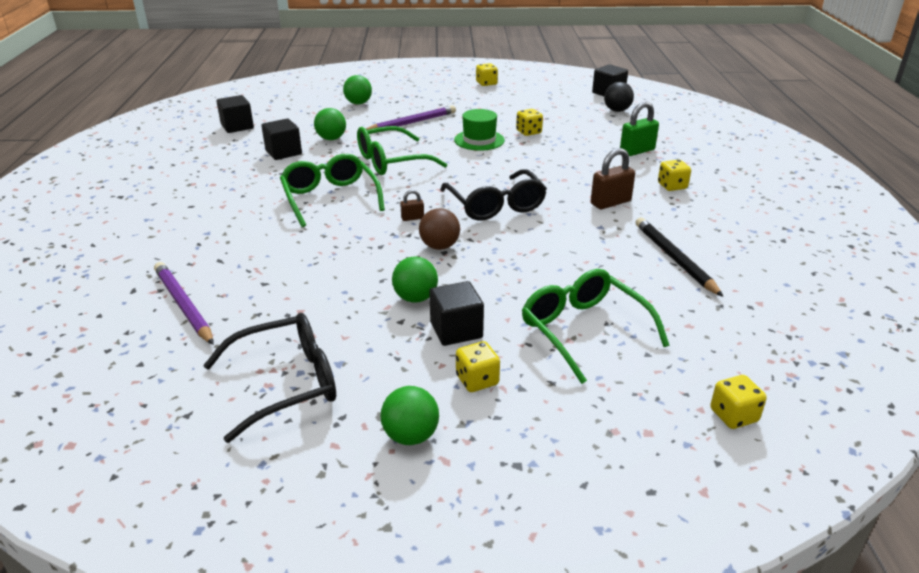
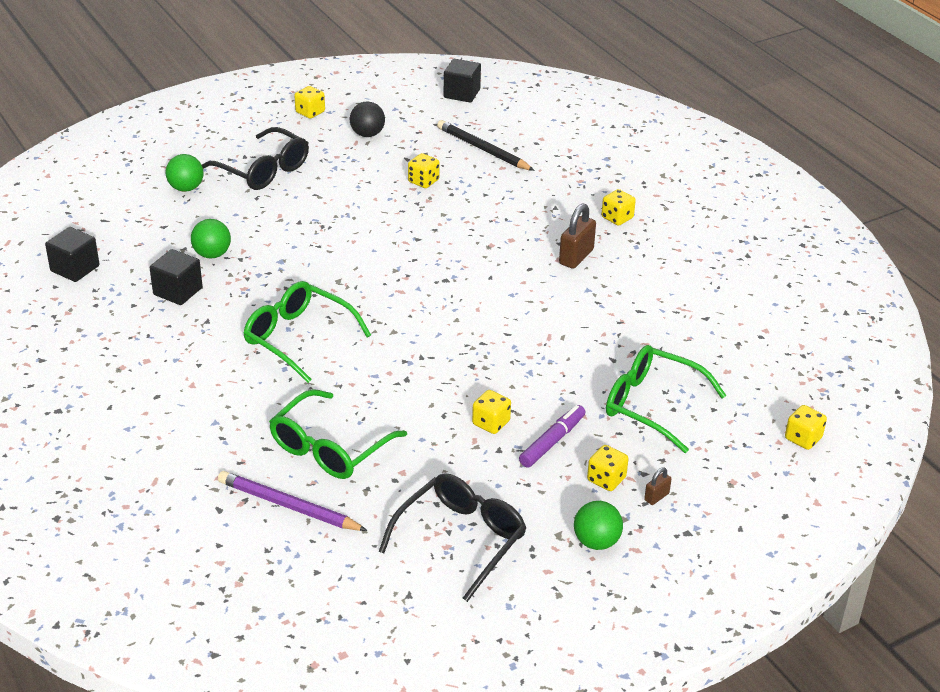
camera: 30 degrees left, 5 degrees up
(391, 161) = (314, 268): green glasses -> green glasses (329, 448)
(412, 122) = (282, 202): purple pencil -> none
(412, 218) = (406, 336): brown padlock -> brown padlock (656, 497)
(415, 298) = (491, 423): green ball -> yellow dice
(439, 246) = (462, 361): brown ball -> none
(456, 330) = (552, 441): black cube -> purple marker
(479, 140) = (380, 209): green hat -> none
(495, 205) = (472, 294): black glasses -> black glasses (263, 170)
(617, 110) = (491, 121): black ball -> black ball (367, 134)
(637, 151) = (553, 178): green padlock -> none
(674, 258) = (673, 306): black pencil -> black pencil (483, 149)

